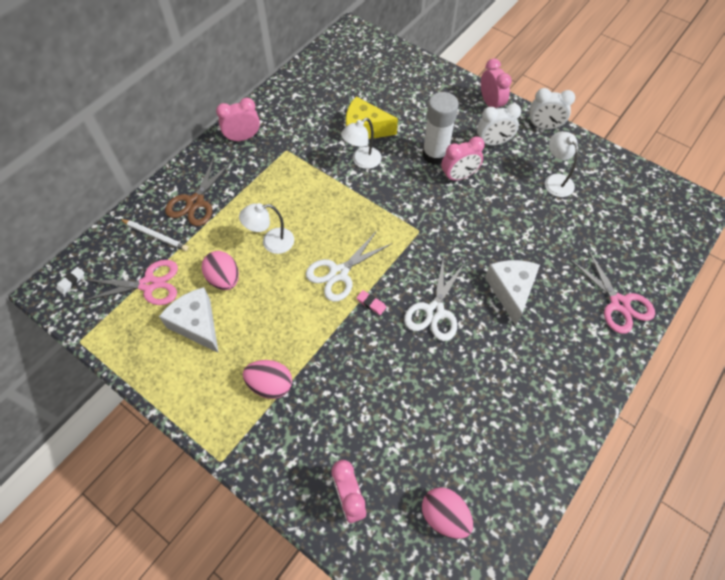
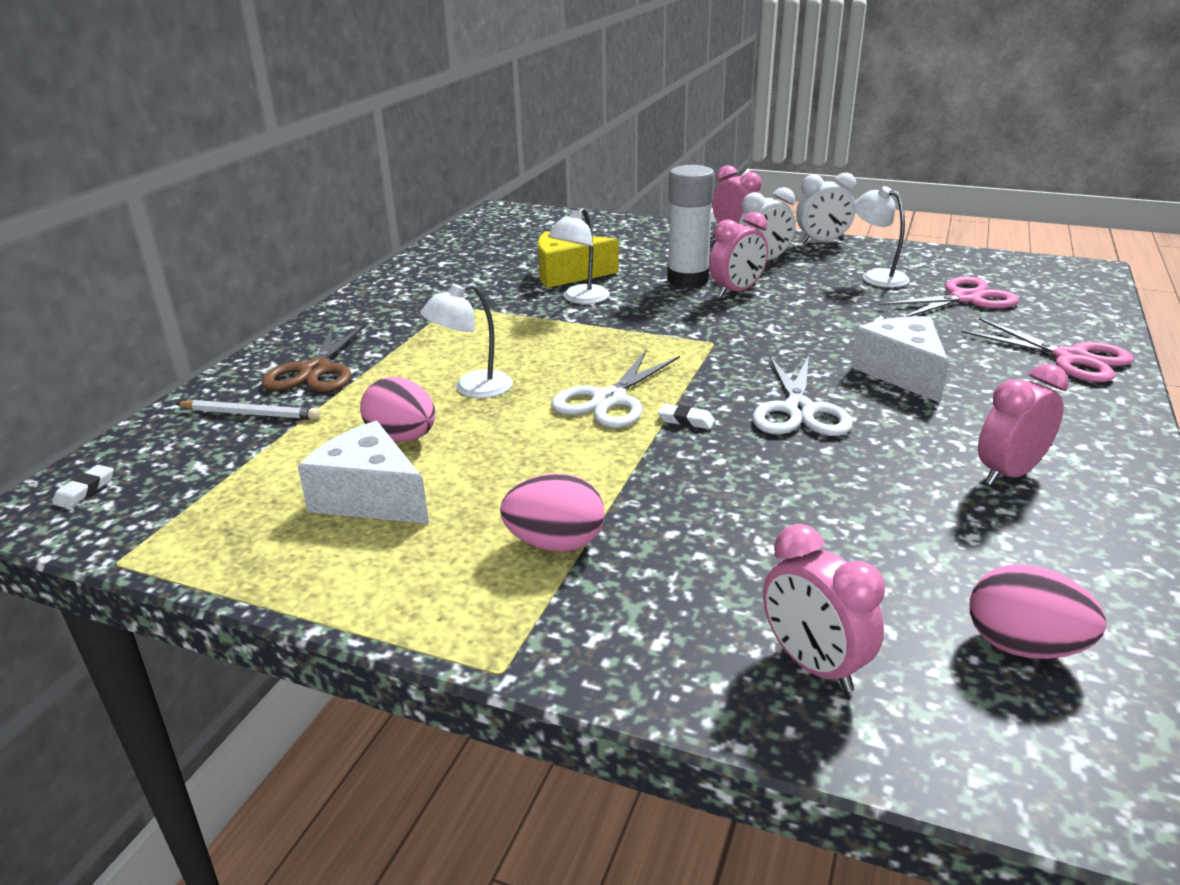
camera: 15 degrees left, 30 degrees down
(149, 284) = (254, 468): pink scissors -> pink scissors (965, 298)
(243, 138) = (375, 305): pink clock -> pink clock (1009, 473)
(371, 303) = (686, 420): pink eraser -> white eraser

